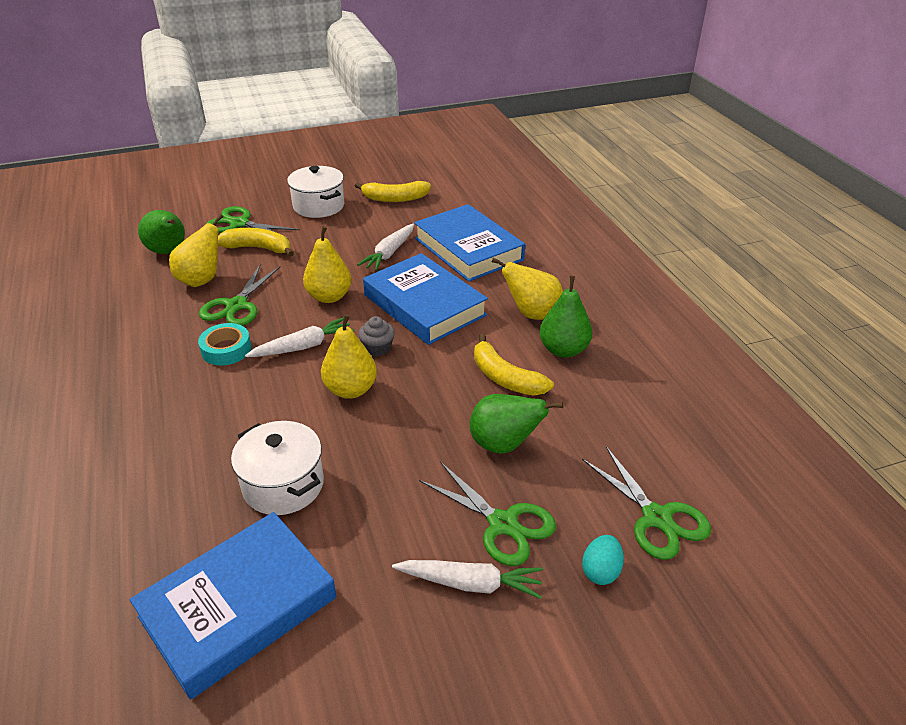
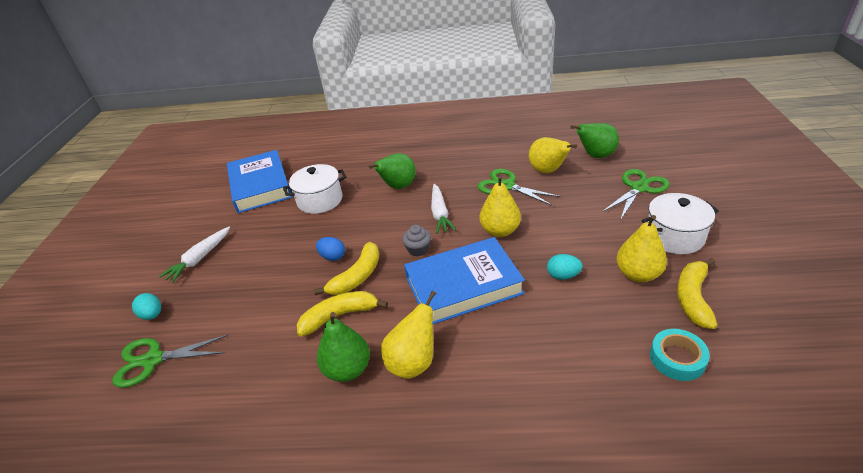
camera: 115 degrees right, 0 degrees up
(226, 349) = (455, 182): turquoise tape -> turquoise tape (677, 358)
(258, 248) = (591, 197): yellow banana -> yellow banana (357, 276)
(351, 390) = (380, 231): yellow pear -> yellow pear (638, 274)
(389, 253) = (563, 275): white carrot -> turquoise egg
(413, 418) = (333, 257): none -> blue egg
(468, 249) = (556, 341): blue book -> none
(503, 524) = (220, 280): green scissors -> none
(504, 445) = (275, 297): green pear -> green pear (398, 187)

